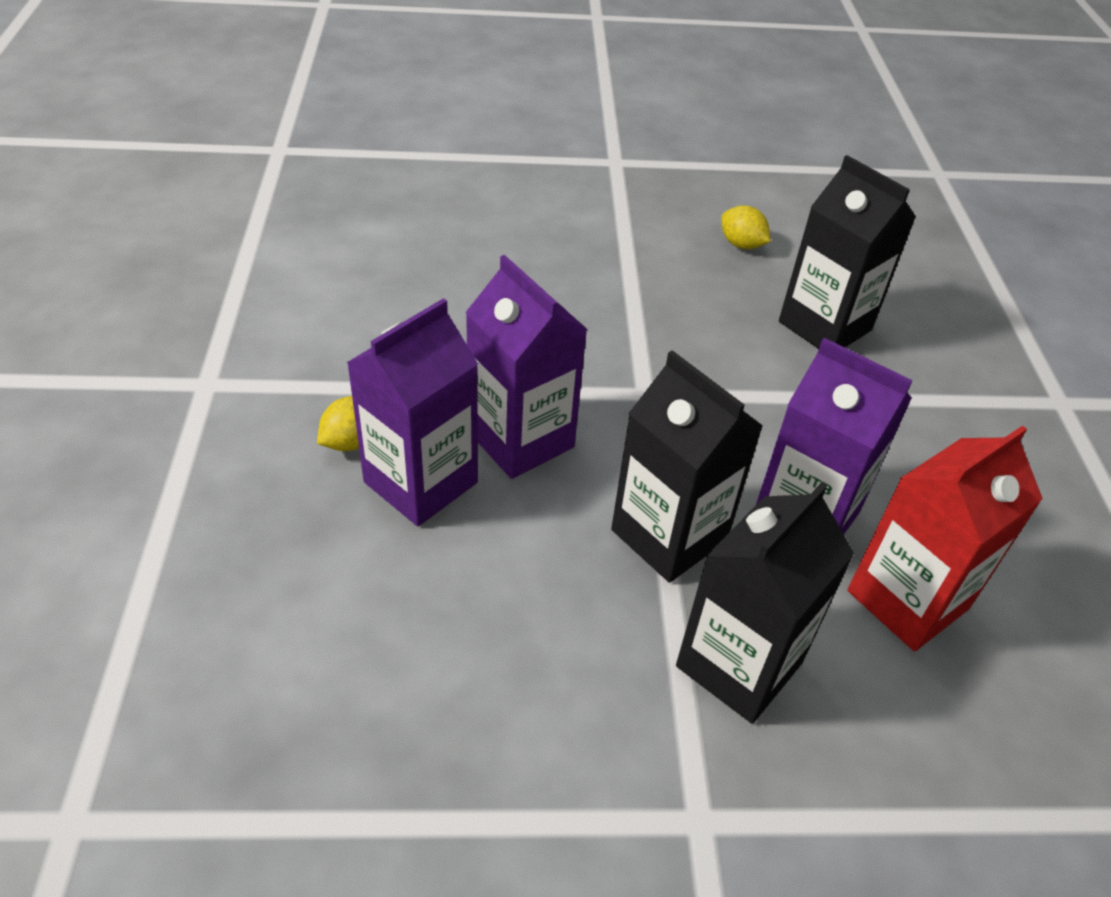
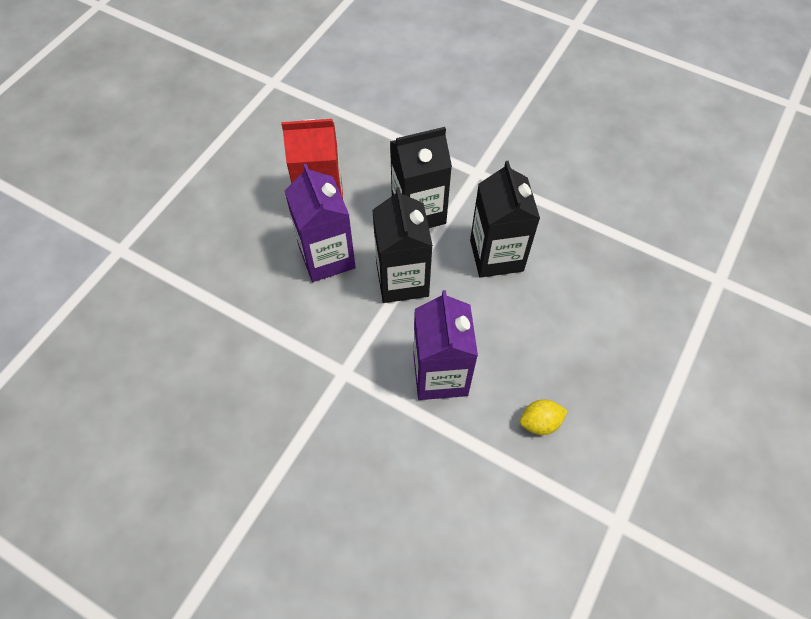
camera: 145 degrees left, 15 degrees up
(420, 482) = (512, 373): purple carton -> none
(741, 244) = (159, 476): yellow lemon -> none
(824, 326) = (186, 368): black carton -> black carton (496, 255)

